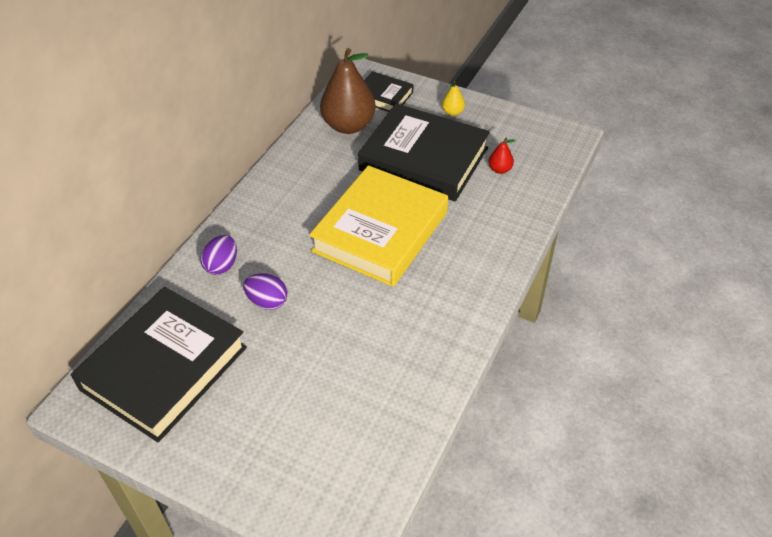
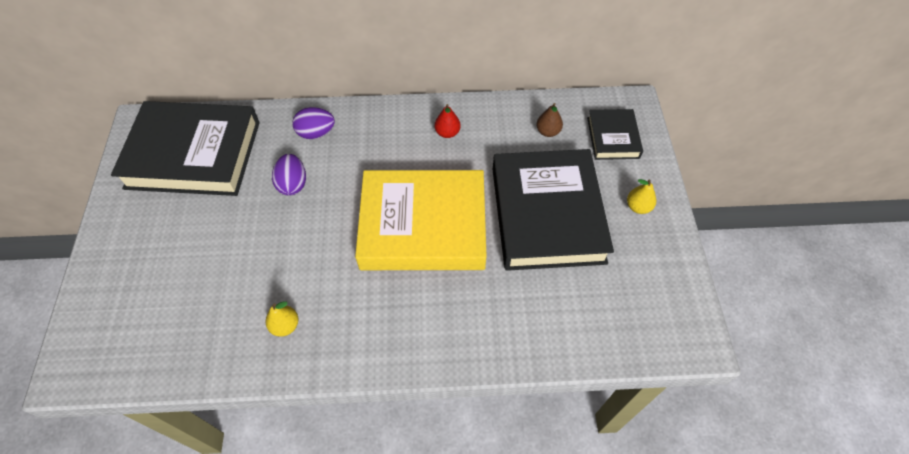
camera: 60 degrees right, 10 degrees up
(348, 126) = (548, 131): brown pear -> brown pear, size x0.43
(413, 354) = (285, 325): none -> yellow pear
(500, 169) = (582, 291): red pear -> red pear (447, 133)

